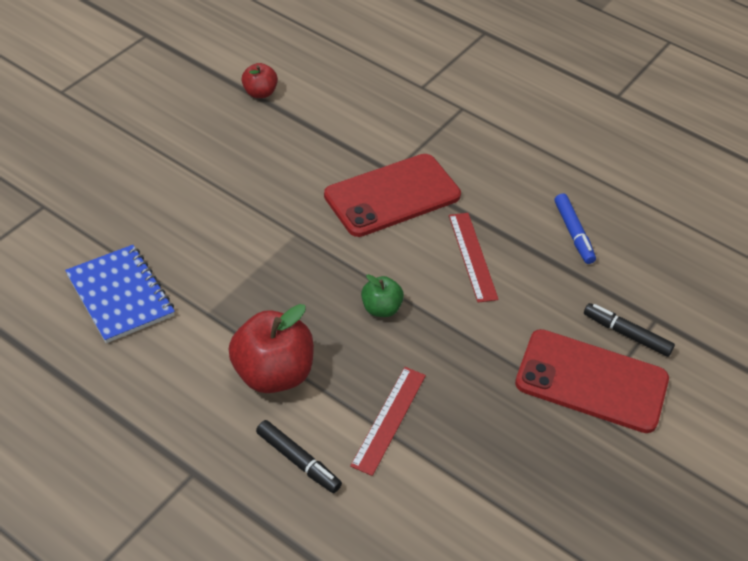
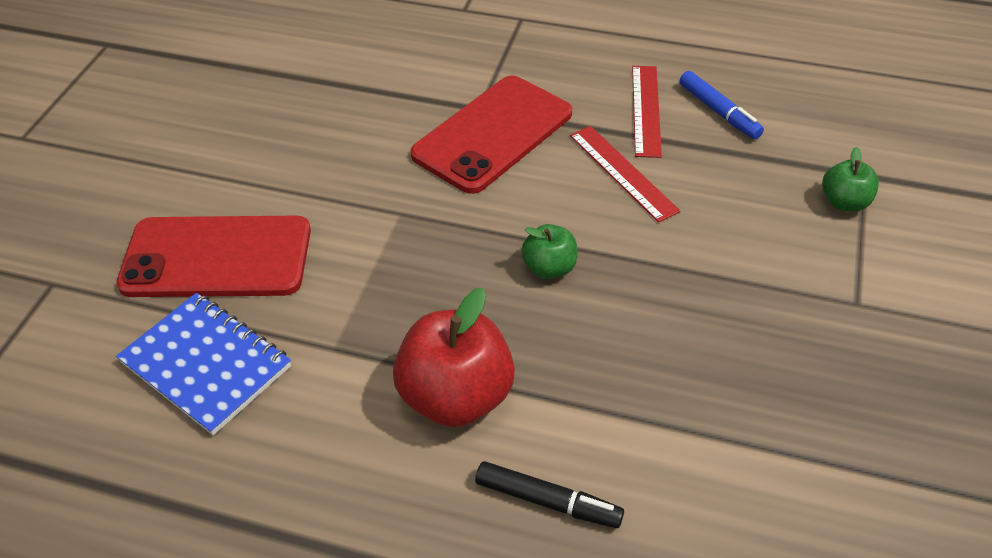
camera: 15 degrees left, 0 degrees up
(259, 93) = (277, 68): red apple -> none
(389, 419) = (633, 402): red ruler -> red ruler (646, 110)
(591, 381) = (840, 269): red phone -> red phone (217, 257)
(626, 334) = (844, 202): black marker -> green apple

